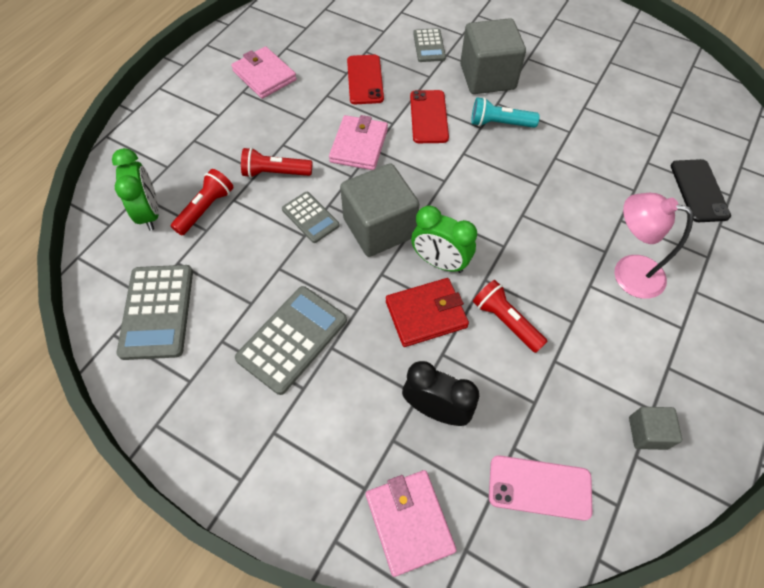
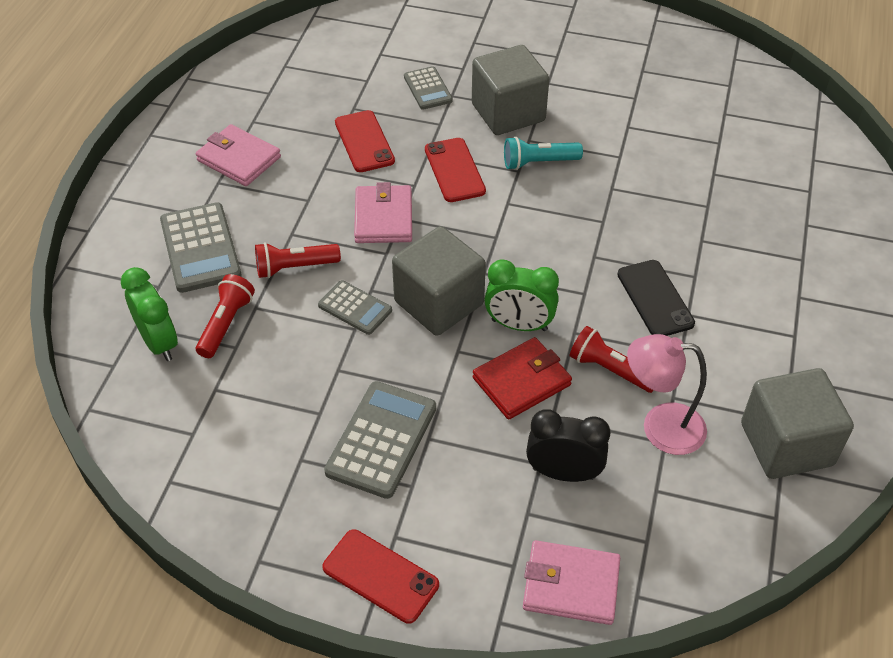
camera: 15 degrees left, 10 degrees down
(157, 312) = (212, 446): grey calculator -> grey calculator (200, 248)
(249, 466) = (380, 576): none -> red phone
(409, 522) = (571, 585): pink wallet -> pink wallet turned 45 degrees counterclockwise
(539, 487) = (693, 521): pink phone -> none
(627, 273) = (724, 293): pink lamp -> pink lamp (660, 427)
(647, 433) = (786, 444): grey cube -> grey cube, size x2.03
(699, 190) = (776, 193): black phone -> black phone (655, 299)

